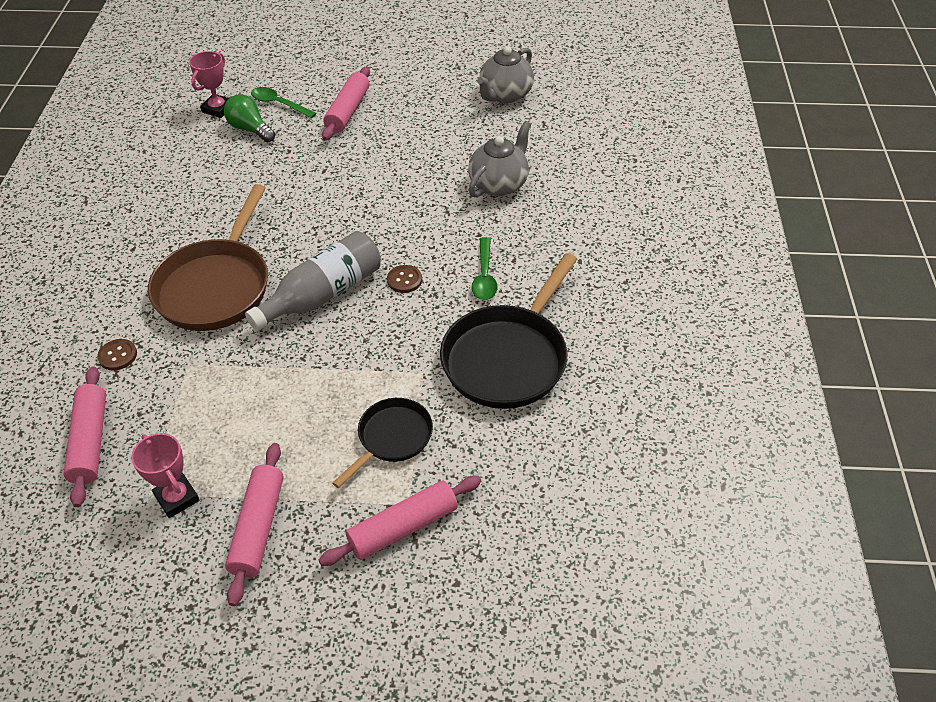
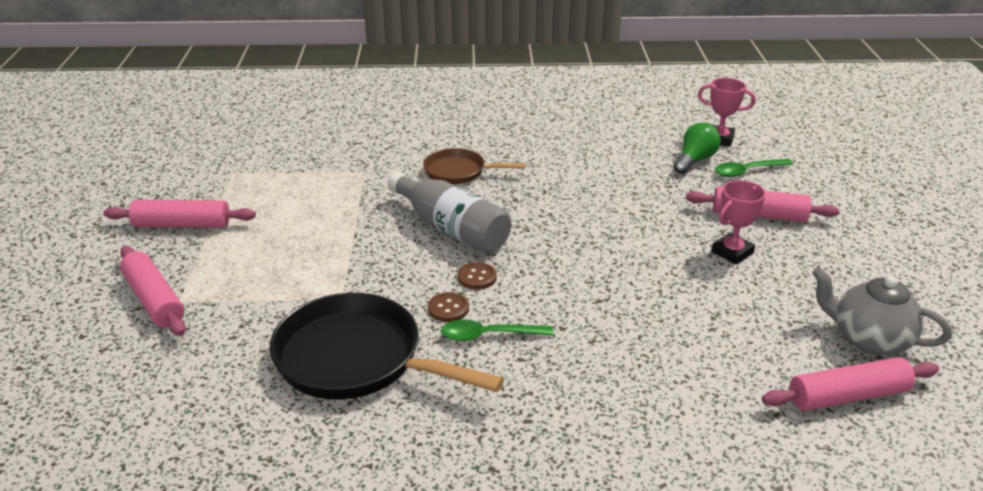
camera: 85 degrees right, 15 degrees down
(90, 441) = (288, 143): pink rolling pin -> pink rolling pin (848, 396)
(118, 355) = (376, 140): brown button -> brown button (448, 308)
(177, 498) = (224, 186): pink trophy -> pink trophy (732, 252)
(216, 286) = (459, 172): brown pan -> brown pan, size x0.56
(279, 104) = (747, 171): green spoon -> green spoon turned 135 degrees counterclockwise
(391, 438) = (259, 285): black pan -> none
(499, 184) = (665, 341): grey teapot -> none

